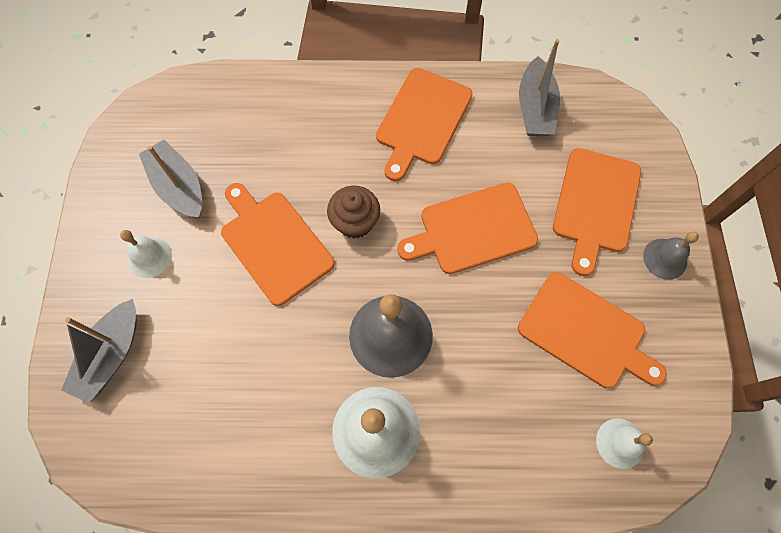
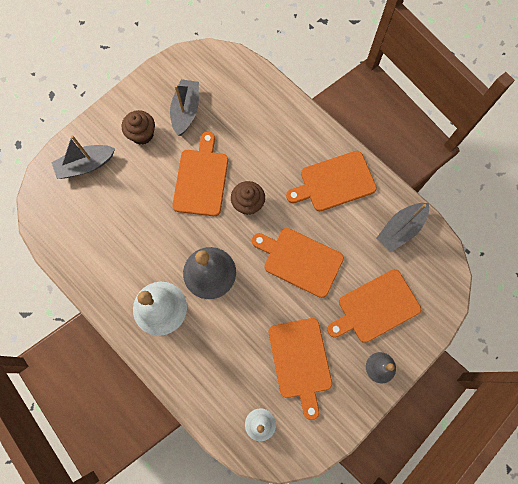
camera: 45 degrees right, 5 degrees up
(150, 257) = (142, 134): white bell -> brown cupcake

